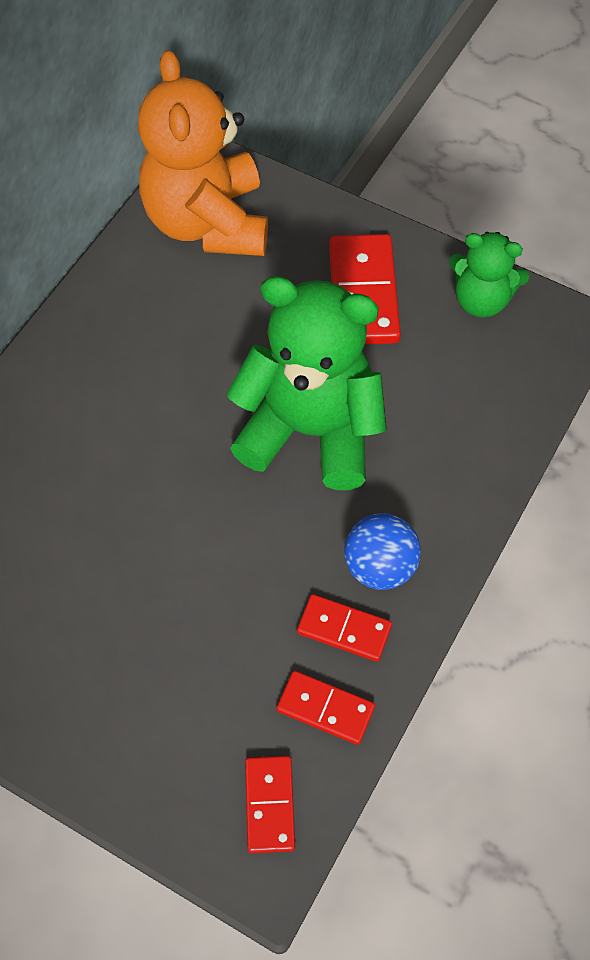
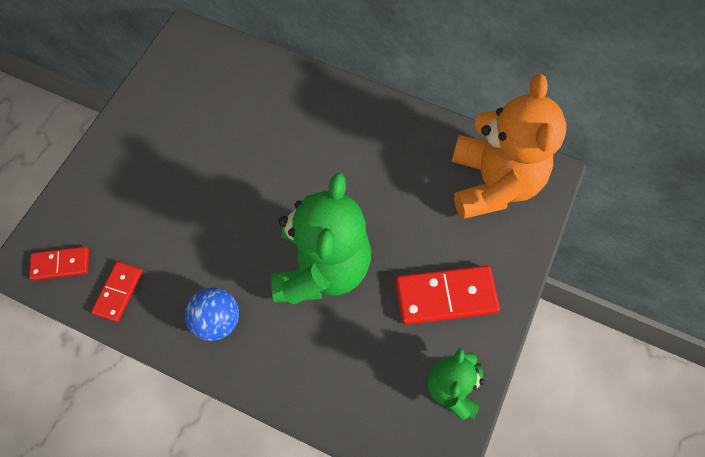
camera: 85 degrees right, 5 degrees up
(207, 222) = (492, 183): orange teddy bear -> orange teddy bear turned 105 degrees clockwise
(344, 629) = (172, 300): red domino -> none

